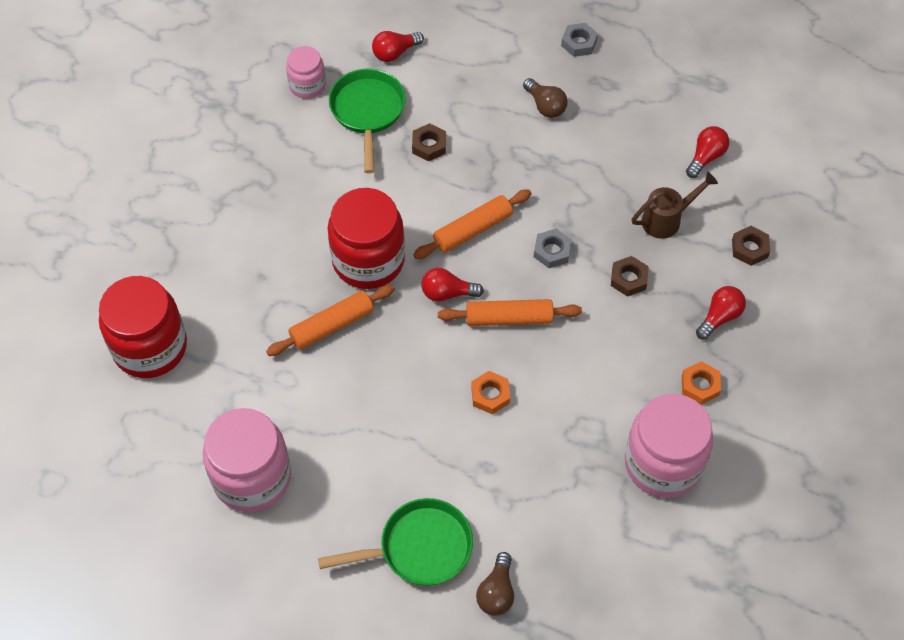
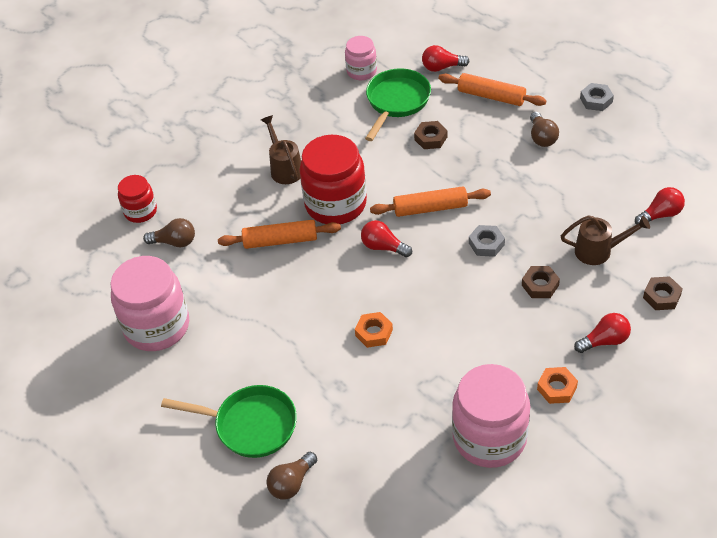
camera: 30 degrees right, 10 degrees down
(150, 347) = (140, 211): red jar -> red jar, size x0.54
(213, 370) = (175, 242): none -> brown light bulb
(287, 236) = (285, 168): none -> brown watering can
(509, 318) = (422, 281): orange rolling pin -> orange rolling pin (491, 96)

